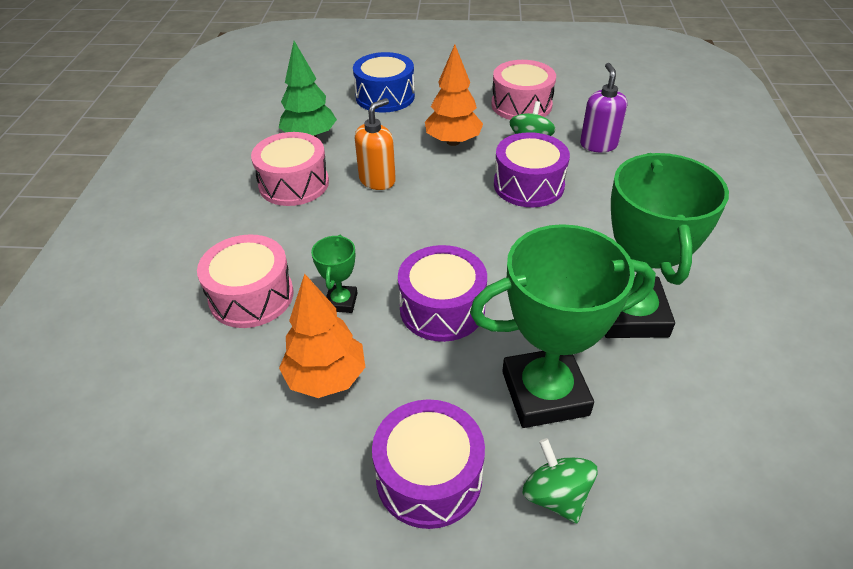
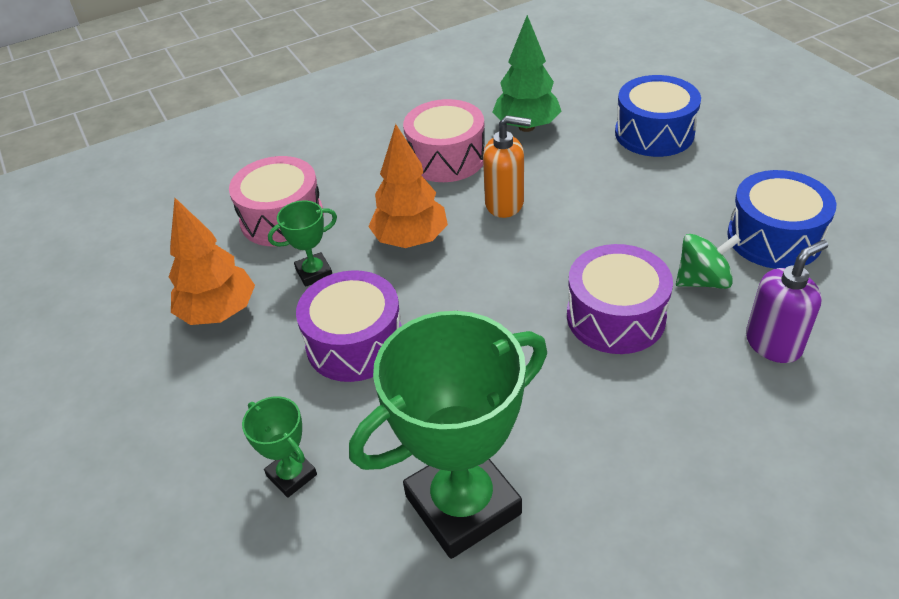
camera: 60 degrees right, 0 degrees up
(429, 477) = (147, 434): purple drum -> none
(453, 142) = (630, 221): orange tree -> orange tree (410, 240)
(521, 105) = (774, 237): pink drum -> blue drum
(545, 393) = (291, 475): green trophy -> green trophy, size x0.45
(556, 495) = (168, 538): green spinning top -> none

